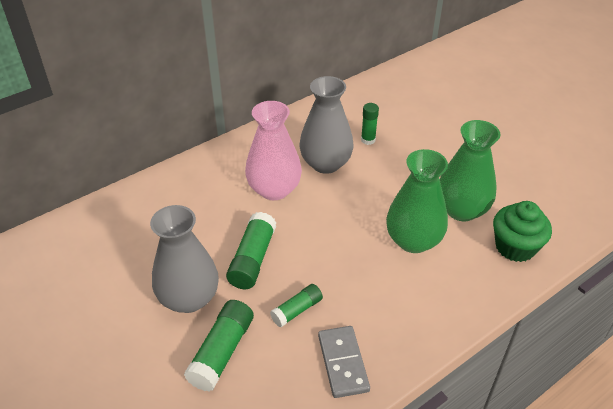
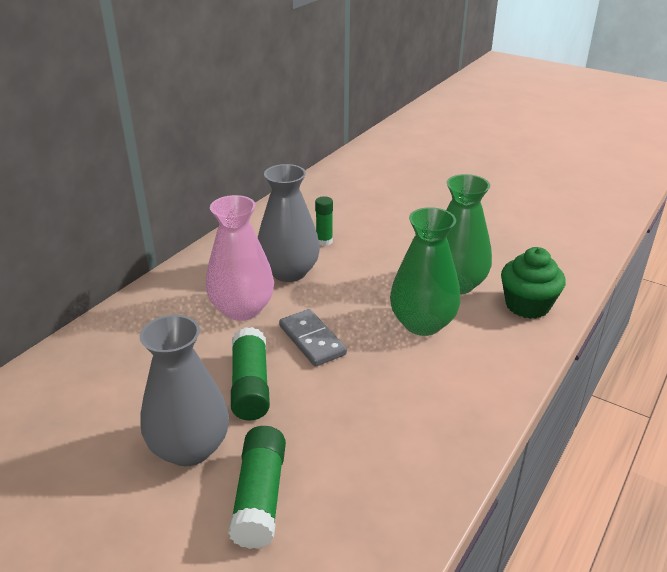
camera: 20 degrees left, 10 degrees down
(297, 310) = (330, 425): green glue stick -> none
(342, 363) = (411, 466): grey domino -> grey domino (312, 340)

